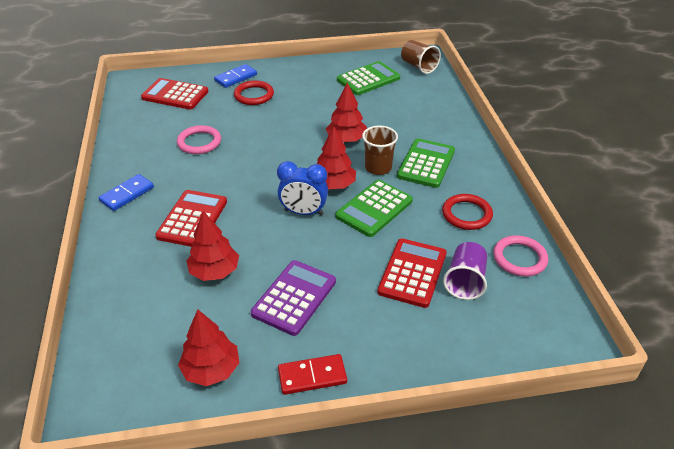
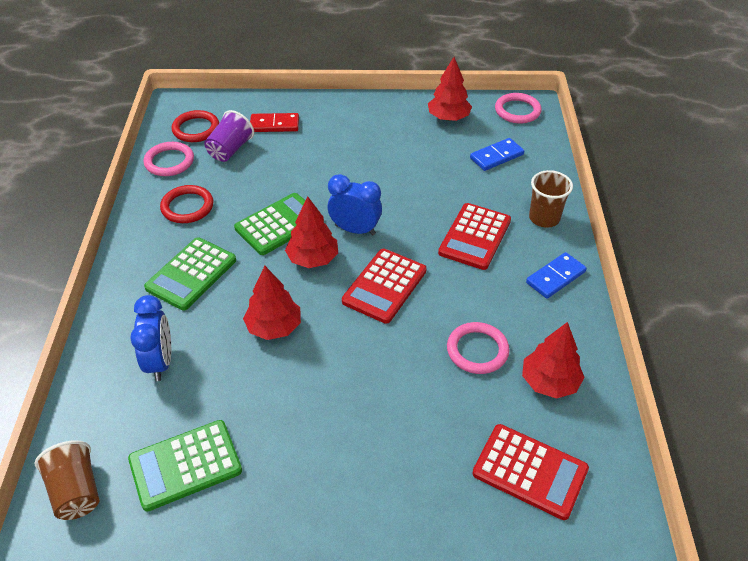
camera: 170 degrees left, 5 degrees up
(112, 397) = (517, 111): none -> pink ring
(214, 271) = (449, 183): red tree -> red tree (549, 382)
(236, 78) = (423, 509): blue domino -> blue domino (496, 156)
(254, 95) = (393, 449): red ring -> red ring (196, 129)
(294, 297) = (380, 155): purple calculator -> none
(312, 376) = (376, 107): red domino -> red domino (274, 125)
(378, 168) = (252, 276): brown cup -> brown cup (544, 218)
(412, 115) = (160, 362): none -> blue clock
(412, 273) = (271, 161): red calculator -> red calculator (384, 286)

